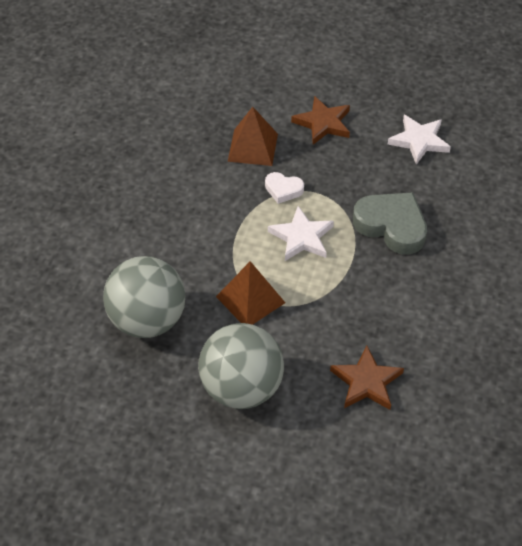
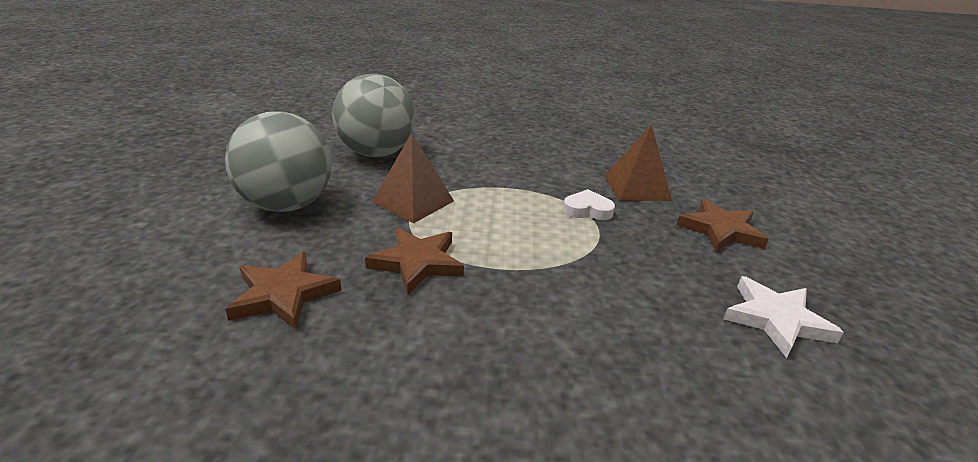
camera: 75 degrees right, 20 degrees down
(283, 189) = (587, 210): white heart -> white heart turned 90 degrees clockwise
(301, 237) = (519, 227): white star -> none
(340, 305) = (417, 263): none -> brown star
(391, 226) = (579, 300): grey heart -> none

